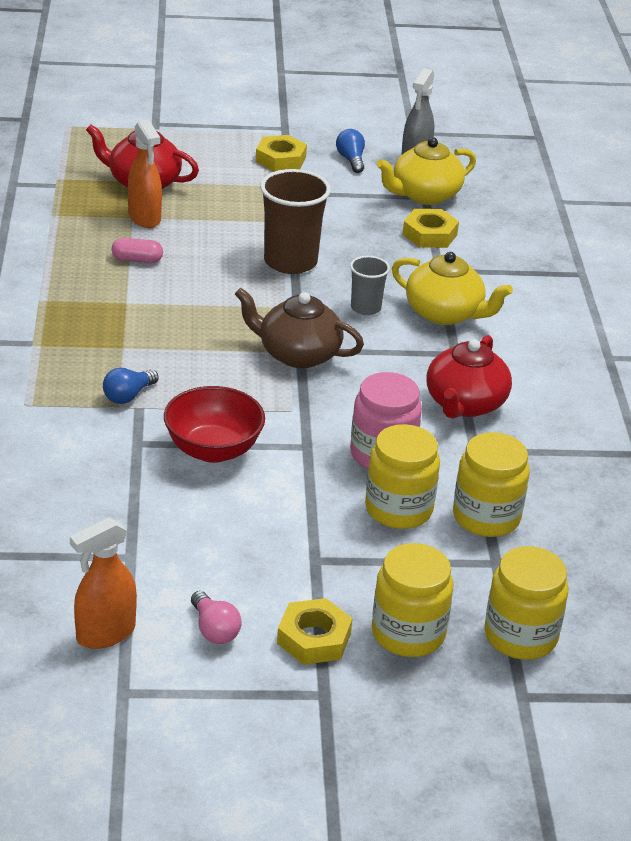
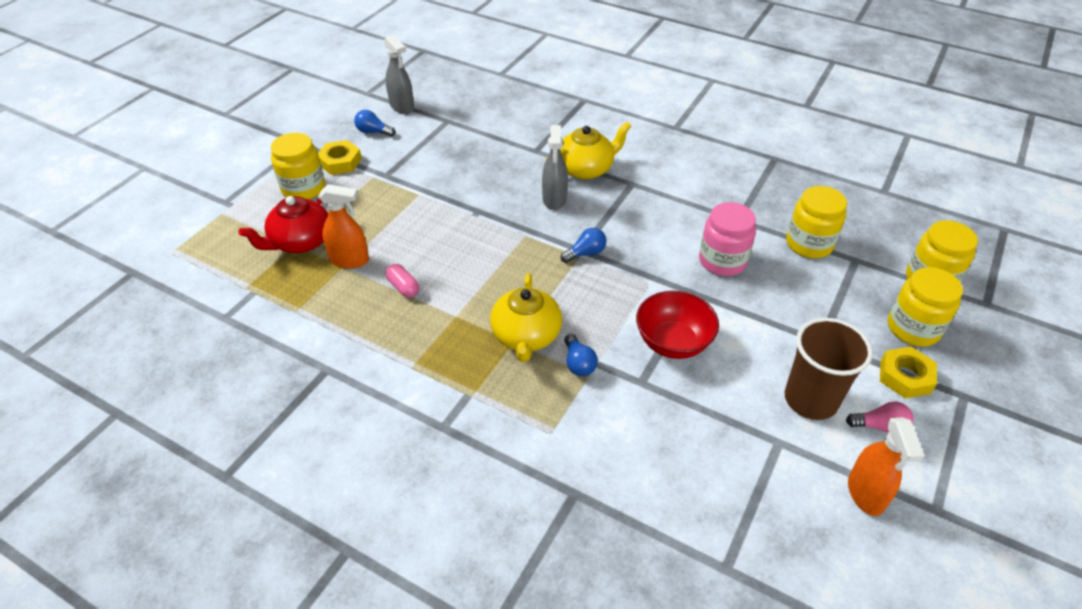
camera: 55 degrees left, 10 degrees up
(137, 260) = (403, 287): pink capsule -> pink capsule turned 75 degrees counterclockwise
(290, 262) = (472, 210): brown cup -> brown cup (810, 399)
(297, 354) = (585, 253): brown teapot -> blue light bulb
(365, 308) = (554, 199): grey cup -> grey spray bottle
(398, 509) = (784, 278): yellow jar -> yellow jar (303, 188)
(424, 195) = (445, 120): yellow teapot -> yellow teapot (526, 336)
(429, 234) = (493, 137): yellow nut -> none
(465, 404) = (688, 203): red teapot -> none

